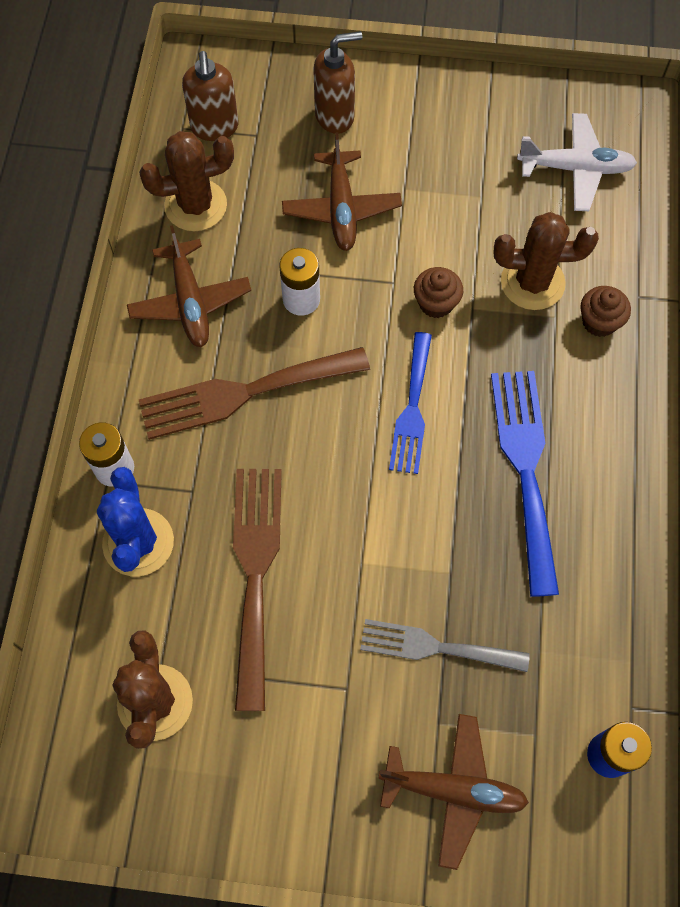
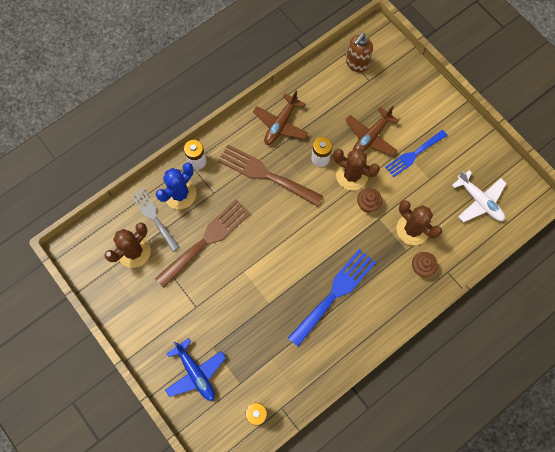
camera: 45 degrees right, 5 degrees up
(196, 205) = (319, 89): brown cactus -> brown cactus (352, 175)
(335, 116) = (407, 98): brown soap dispenser -> none
(412, 409) = (317, 235): blue fork -> blue fork (414, 154)
(435, 647) = (238, 322): grey fork -> grey fork (154, 217)
(453, 790) = (195, 373): brown plane -> blue plane

